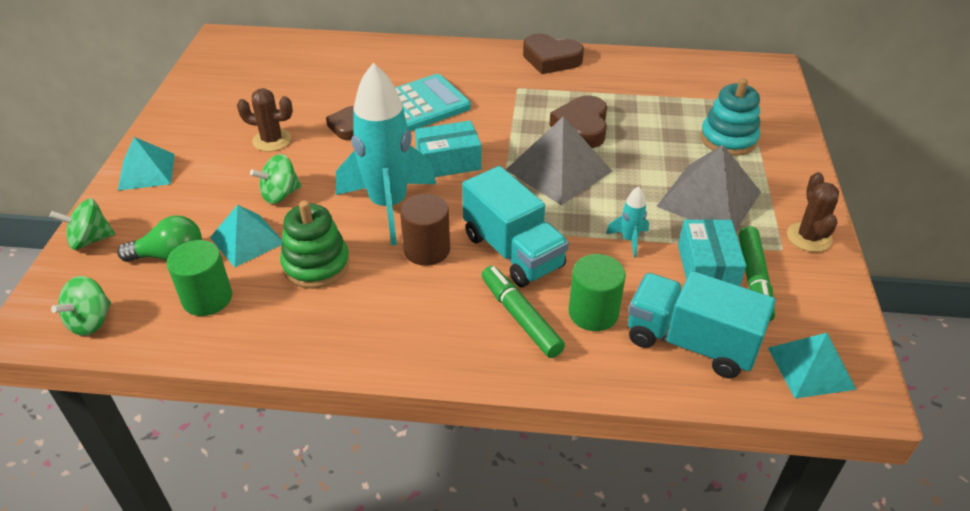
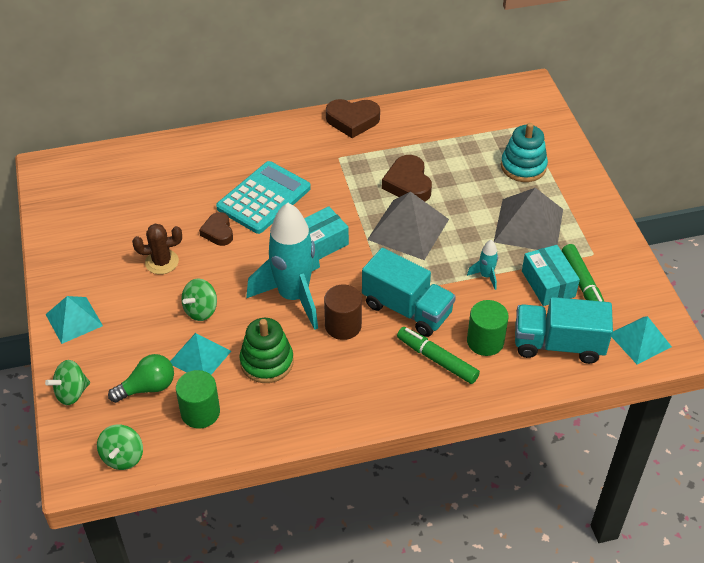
camera: 20 degrees left, 5 degrees up
(809, 237) = (608, 239): brown cactus -> none

